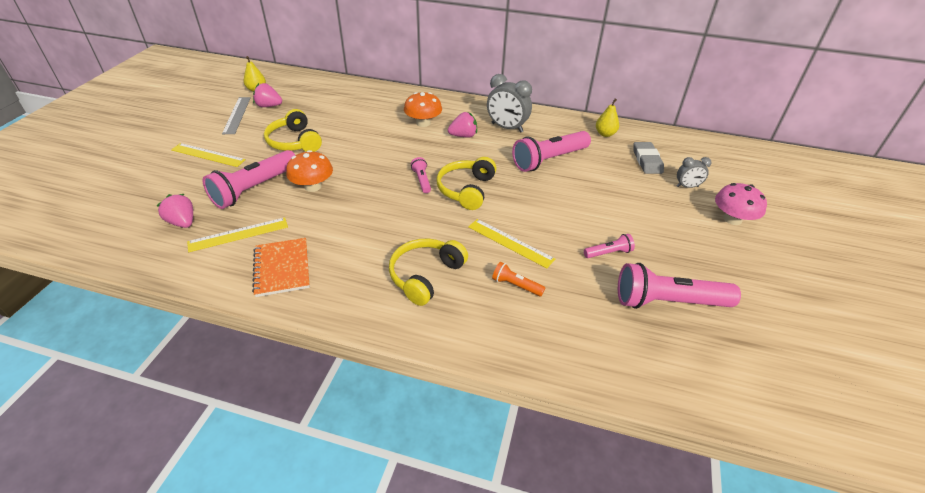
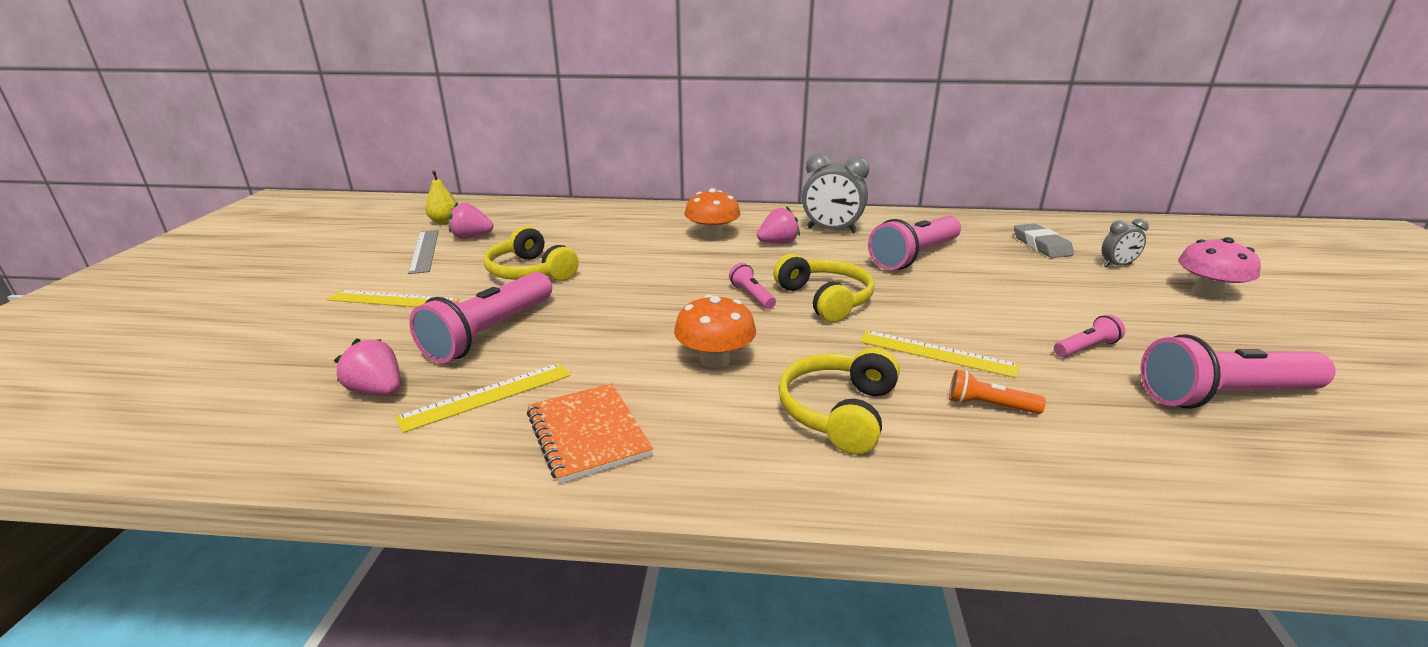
camera: 10 degrees left, 15 degrees down
(313, 186) = (586, 320): orange mushroom -> orange mushroom (715, 359)
(466, 190) = (825, 299): yellow headphones -> yellow headphones turned 150 degrees clockwise
(605, 134) = (964, 225): yellow pear -> none

